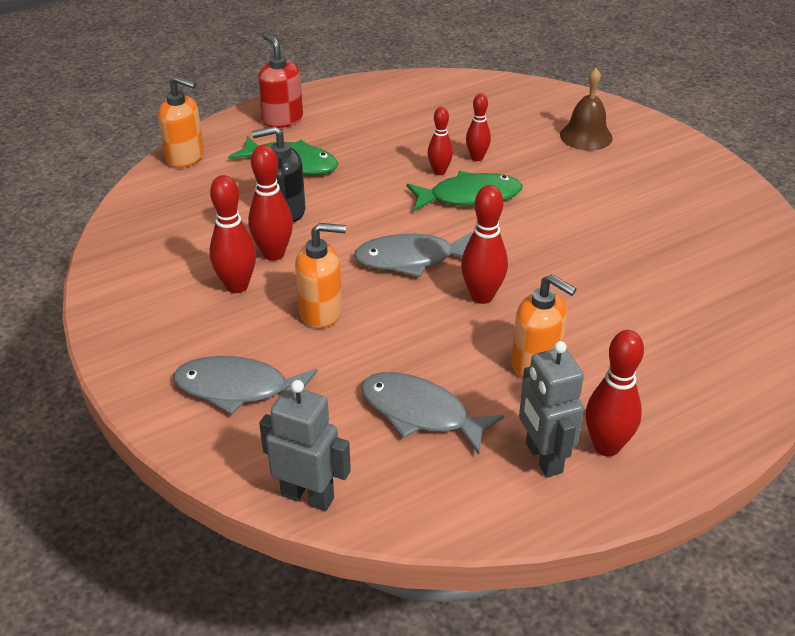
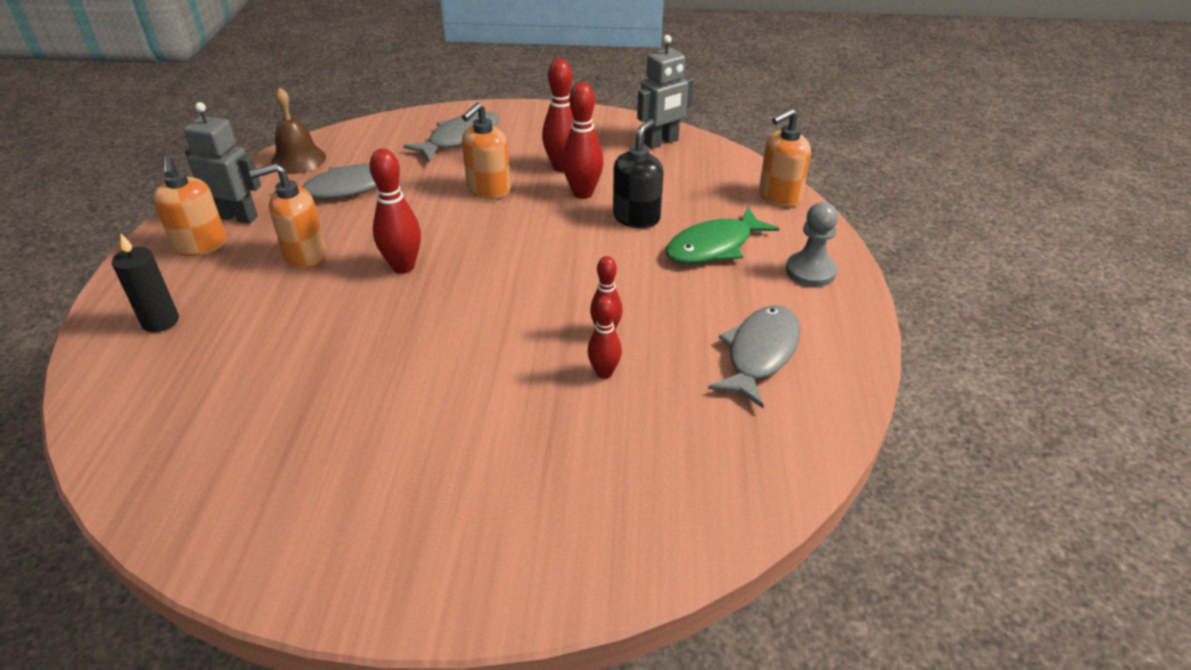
camera: 125 degrees right, 0 degrees up
(282, 119) = (810, 271): red soap dispenser -> grey pawn
(308, 496) = (348, 134): grey robot -> grey robot (661, 142)
(411, 259) = (494, 252): grey fish -> grey fish (760, 354)
(469, 197) = (541, 330): green fish -> none
(586, 136) = (554, 502): brown bell -> brown bell (298, 160)
(606, 446) = (201, 246): red bowling pin -> orange soap dispenser
(700, 386) = (160, 321): none -> black candle

